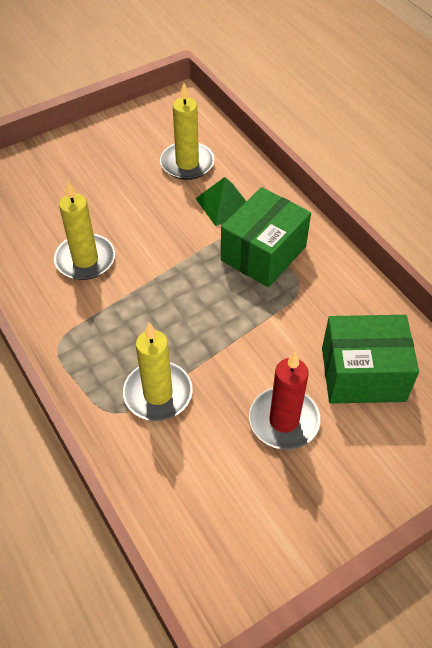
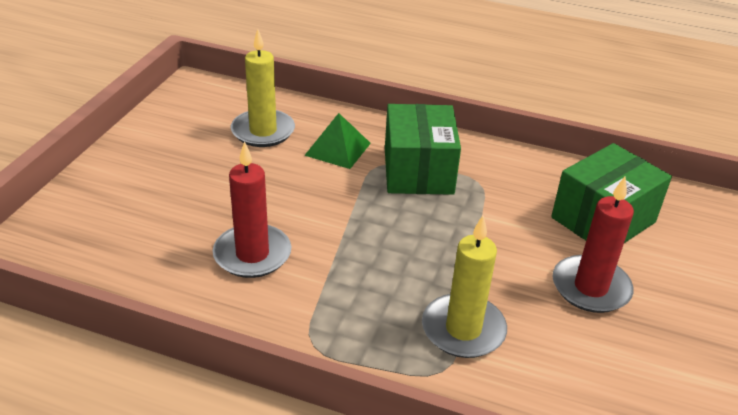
camera: 40 degrees left, 15 degrees down
(85, 259) = (252, 254): yellow candle -> red candle

